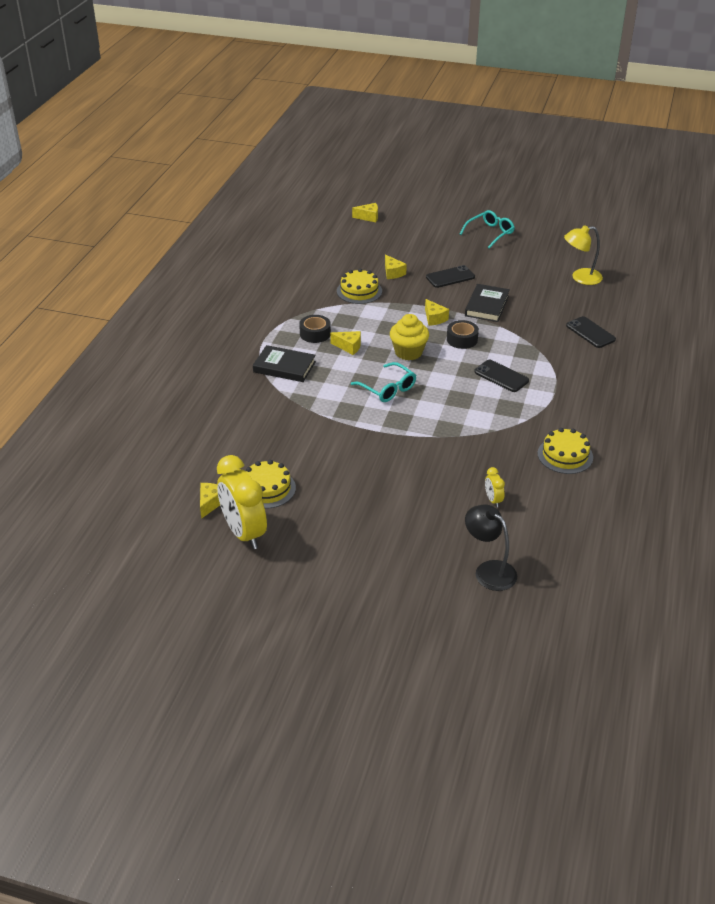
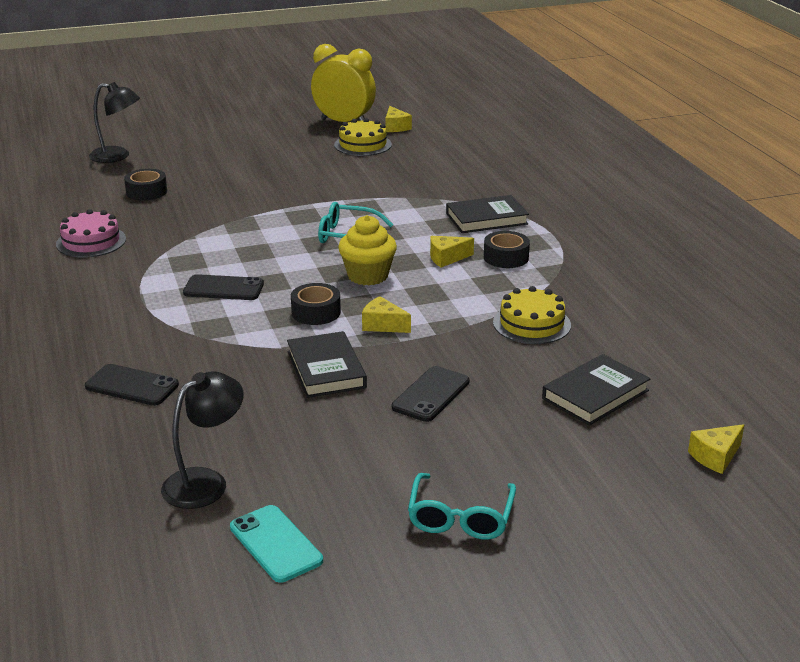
camera: 145 degrees right, 10 degrees down
(379, 252) = (595, 394): none -> black book
(393, 273) = (525, 368): yellow cheese -> none
(493, 500) = (146, 192): yellow clock -> black tape
(565, 455) = (91, 241): yellow cake -> pink cake
(567, 249) = (276, 544): none -> turquoise phone
(580, 278) = (205, 482): yellow lamp -> black lamp

